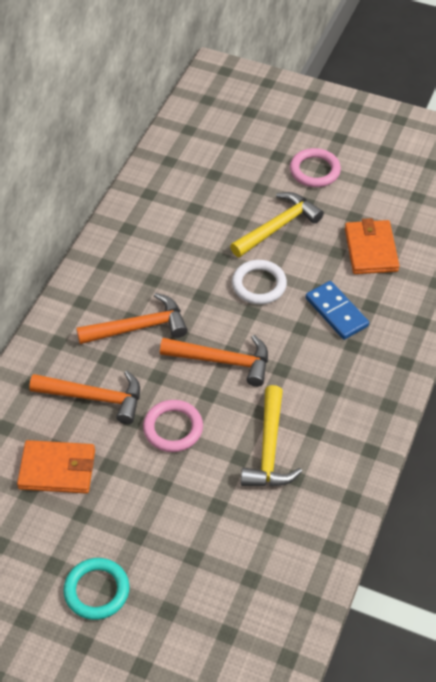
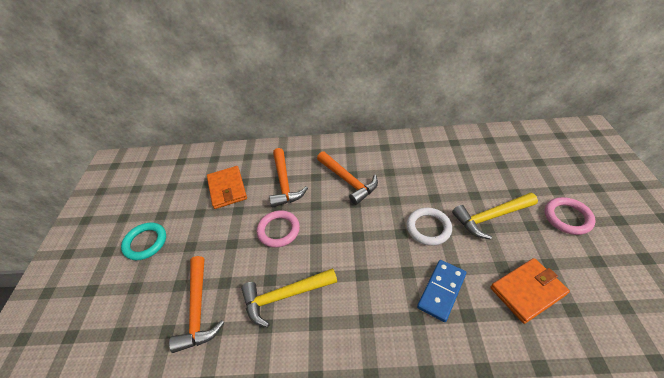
camera: 70 degrees right, 5 degrees down
(223, 361) = (347, 235): orange hammer -> orange hammer (198, 309)
(278, 226) = (491, 217): yellow hammer -> yellow hammer turned 135 degrees clockwise

